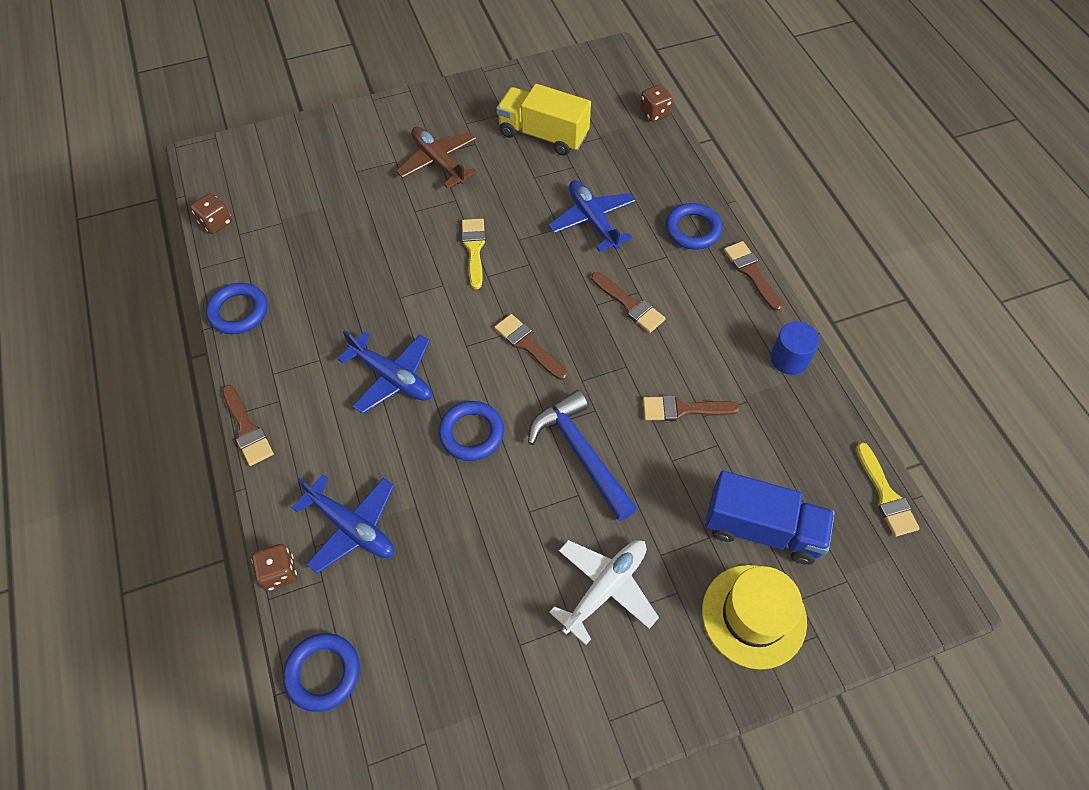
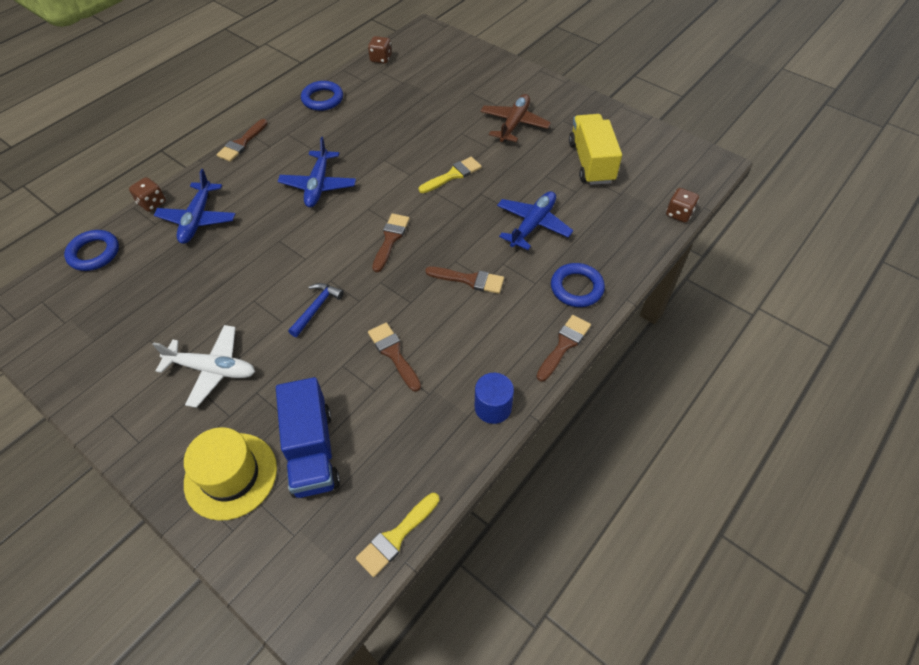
camera: 60 degrees right, 5 degrees down
(471, 433) = (298, 243): blue ring -> none
(581, 454) = (316, 308): blue hammer -> blue hammer, size x0.58
(629, 305) = (469, 280): brown brush -> brown brush turned 90 degrees counterclockwise

